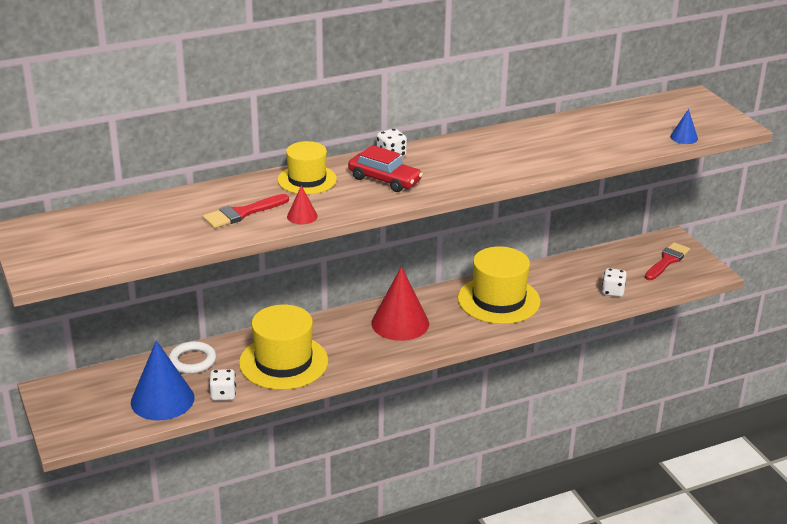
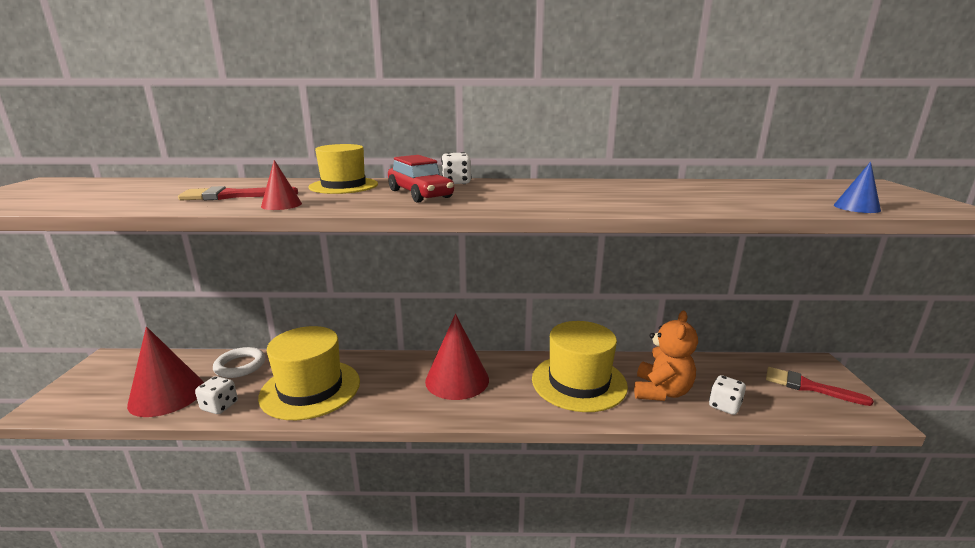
camera: 25 degrees right, 10 degrees down
(162, 400) = (167, 395): blue cone -> red cone
(564, 292) = (661, 391): none -> orange teddy bear
(667, 261) = (808, 386): red brush -> red brush turned 120 degrees counterclockwise

